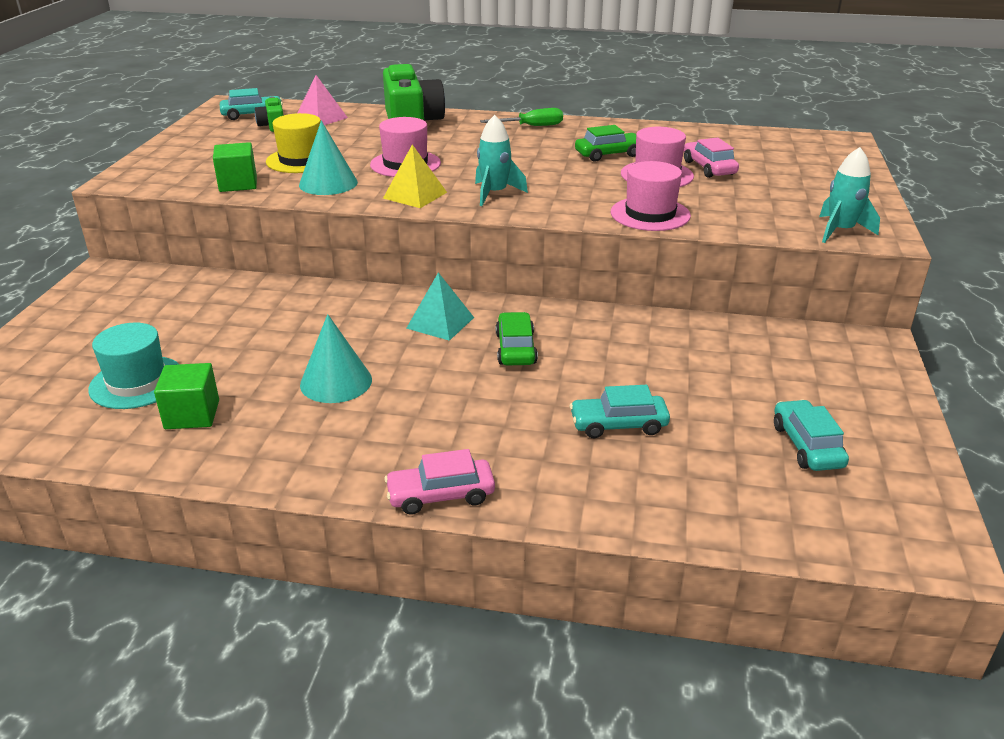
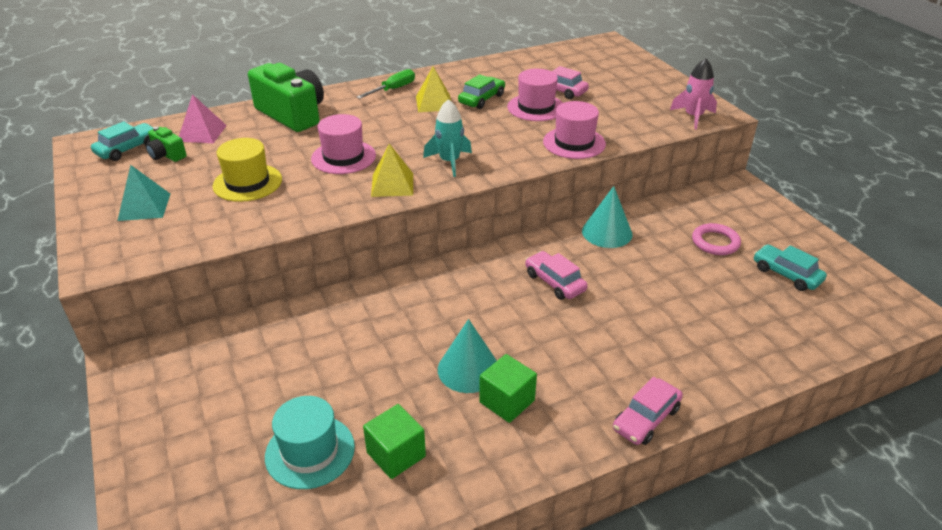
camera: 35 degrees left, 5 degrees up
(238, 184) = (224, 227): green cube -> green cube (507, 401)
(328, 183) = (305, 198): turquoise cone -> turquoise cone (607, 232)
(440, 322) = (479, 284): turquoise pyramid -> turquoise pyramid (144, 207)
(516, 348) = (555, 282): green car -> pink car
(555, 146) = (434, 103): none -> yellow pyramid
(618, 424) = (681, 310): turquoise car -> none
(756, 382) = (715, 242): none -> pink ring
(840, 231) = (693, 117): turquoise rocket -> pink rocket

